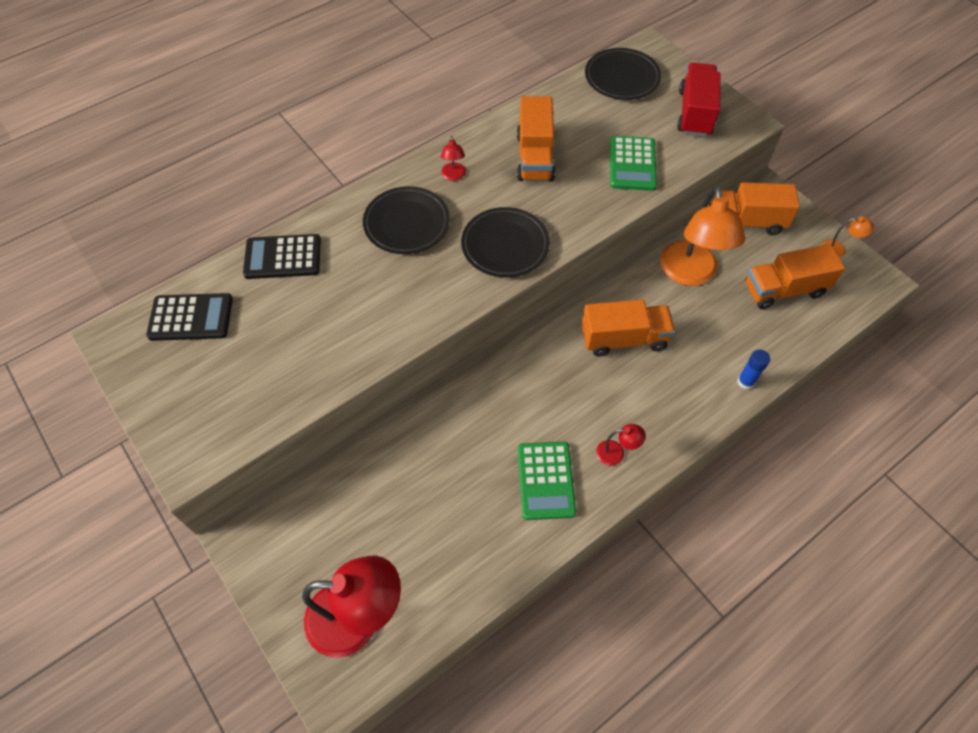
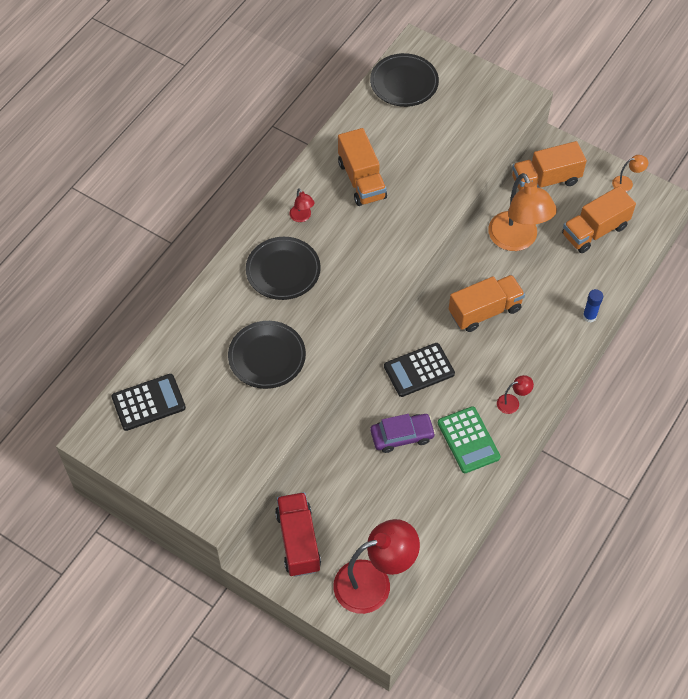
camera: 20 degrees left, 0 degrees up
(283, 257) = (196, 330): black calculator -> black calculator (419, 370)
(470, 449) = (402, 436): none -> purple car
(505, 245) = (371, 265): black plate -> black plate (267, 357)
(632, 164) = (443, 163): green calculator -> none
(694, 113) = (477, 100): red truck -> red truck (298, 541)

